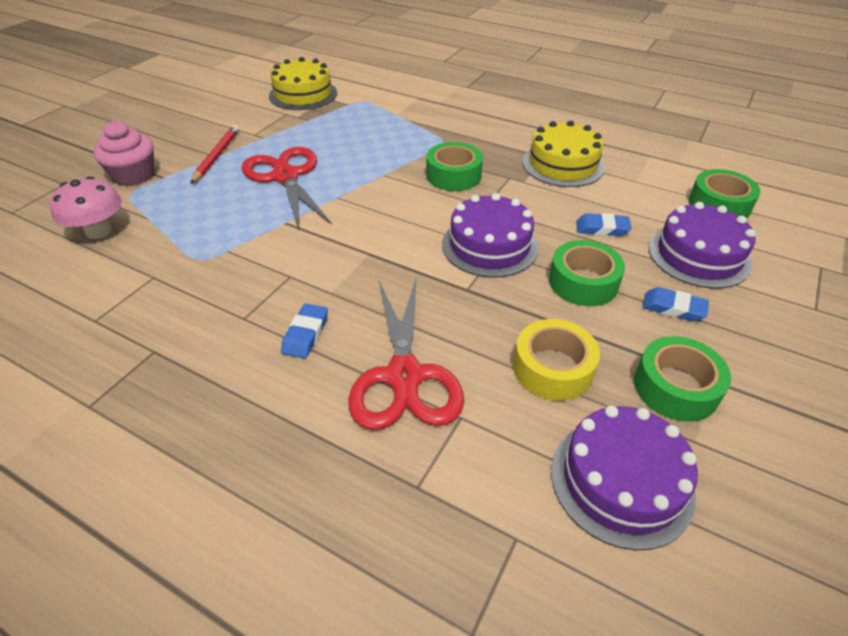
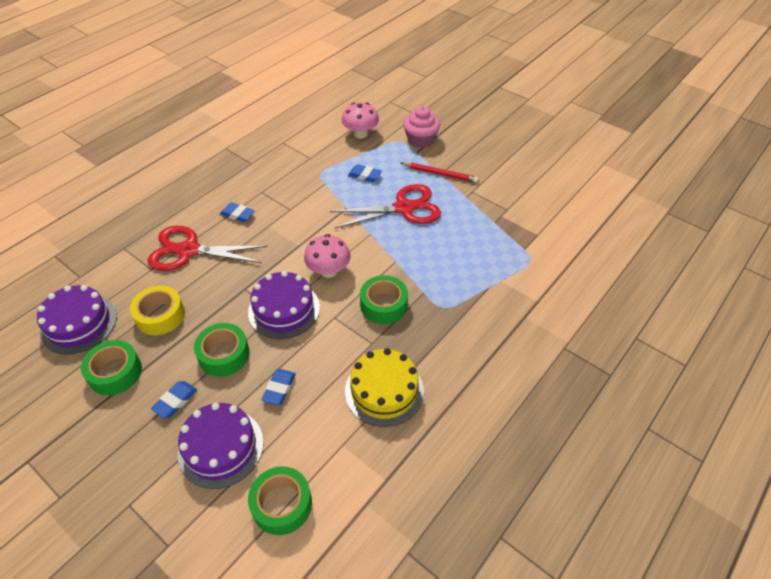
camera: 100 degrees right, 5 degrees up
(212, 215) = (364, 175): none -> blue eraser
(303, 94) = (545, 220): yellow cake -> none
(412, 220) = (328, 271): none -> pink mushroom

